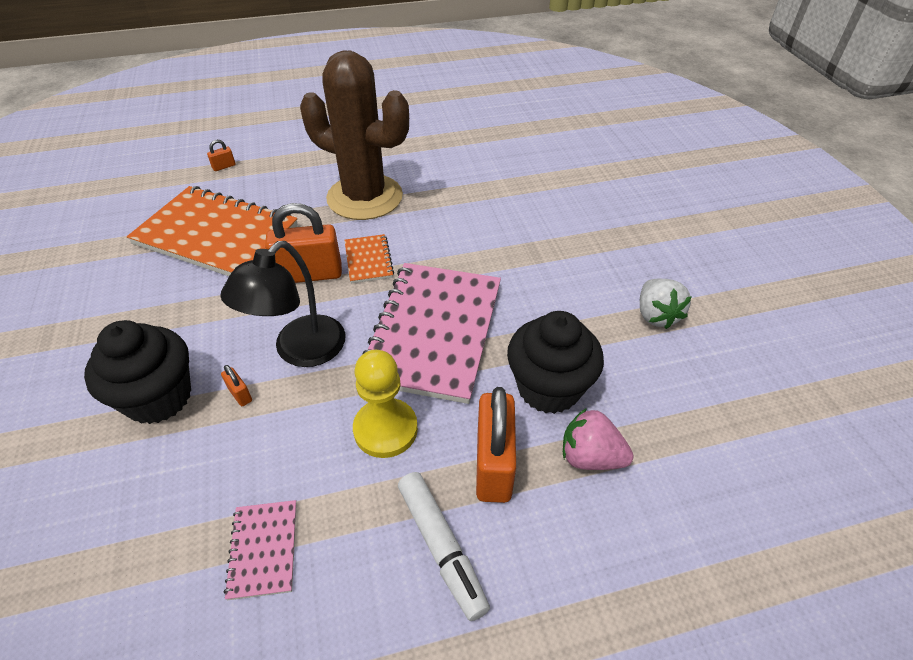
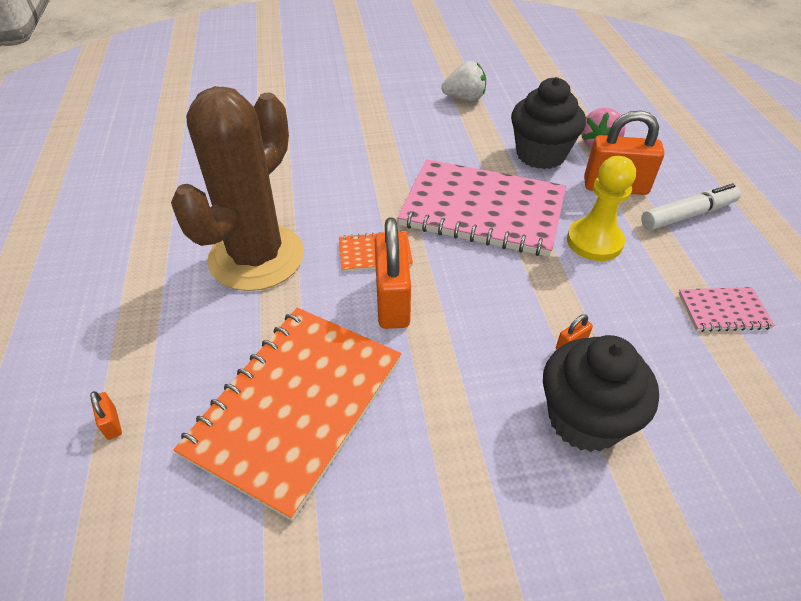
camera: 85 degrees left, 0 degrees up
(300, 351) = (510, 302): black lamp -> none

